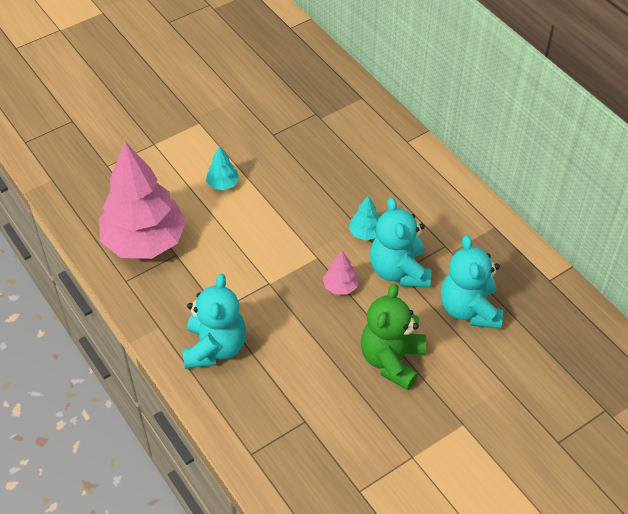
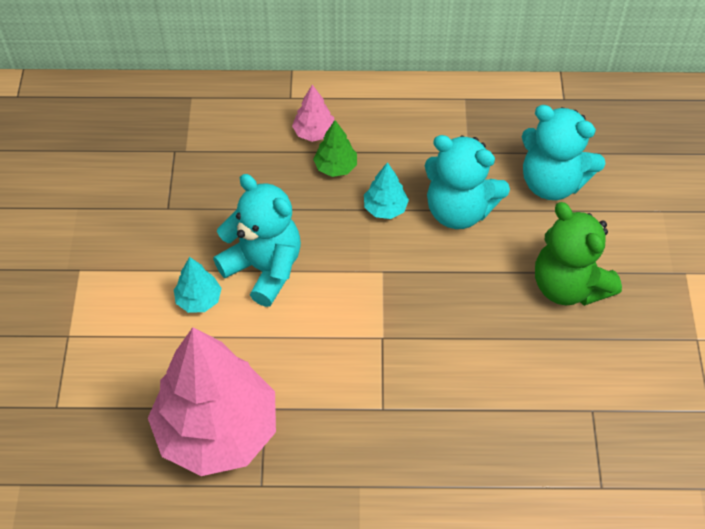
camera: 55 degrees left, 5 degrees up
(215, 348) = (433, 443): turquoise teddy bear -> turquoise teddy bear (264, 268)
(340, 287) = (439, 273): pink tree -> pink tree (314, 132)
(374, 192) = (335, 167): none -> green tree

